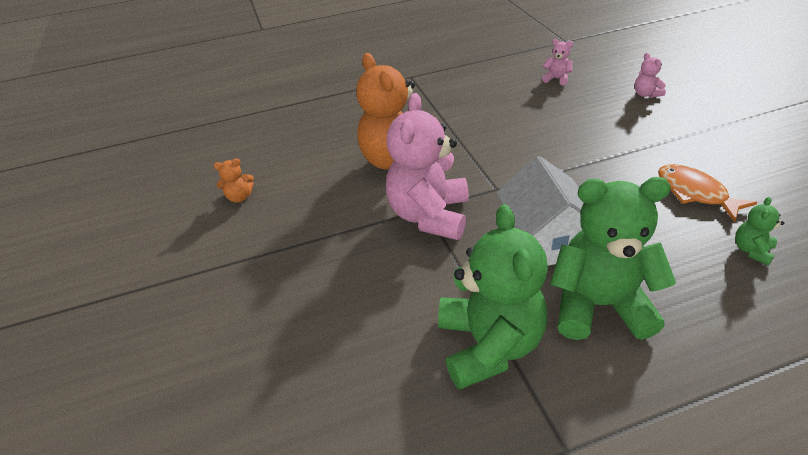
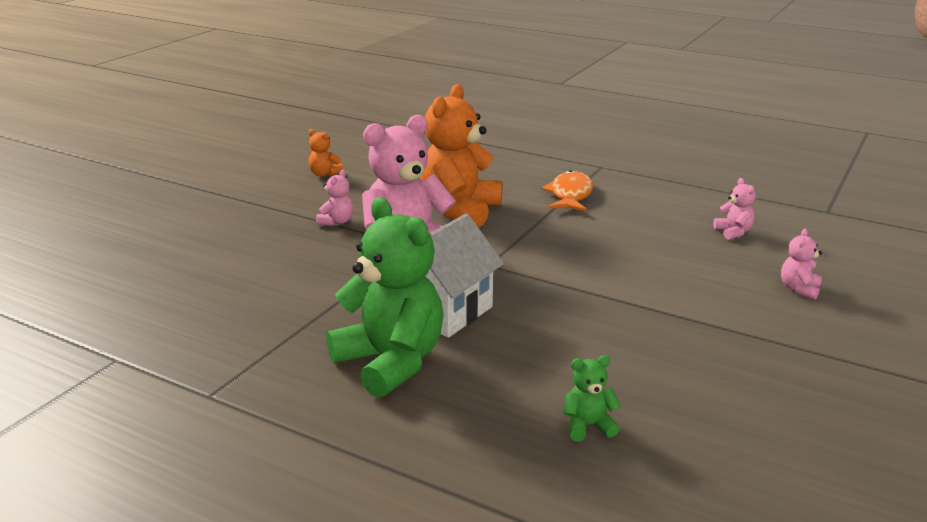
camera: 45 degrees right, 15 degrees down
(335, 229) = (336, 221): none -> pink teddy bear
(489, 345) = (284, 328): green teddy bear -> none
(695, 193) = (643, 368): orange fish -> orange fish (570, 195)

